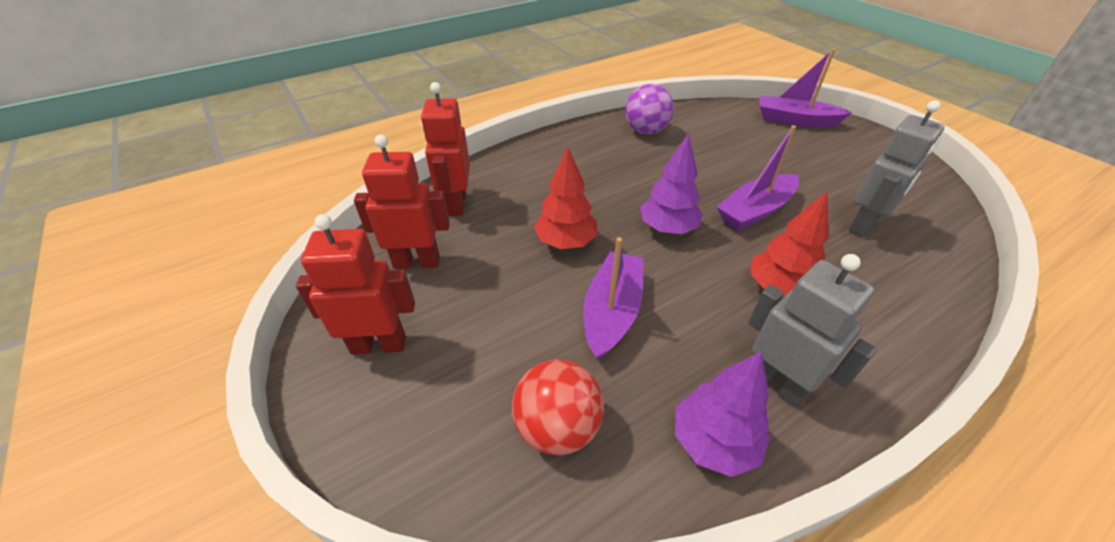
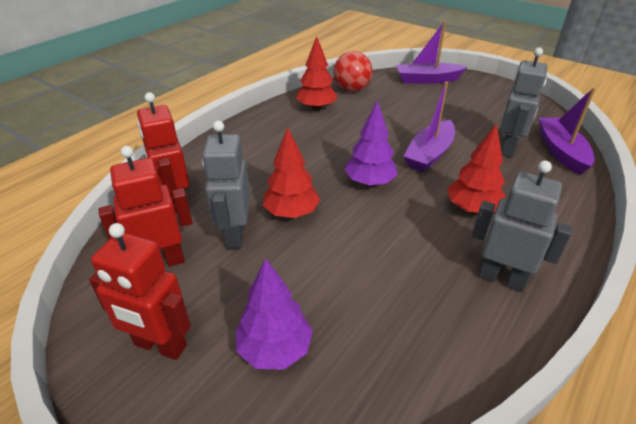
camera: 20 degrees left, 5 degrees down
(379, 345) = (160, 345): red robot -> red robot turned 135 degrees counterclockwise
(498, 252) = (235, 235): none -> grey robot
(557, 427) = (355, 364): red ball -> red ball (351, 89)
(612, 312) = (356, 259): purple boat -> purple boat (561, 151)
(646, 131) = (316, 108): purple ball -> red tree
(713, 442) = (477, 336): purple tree -> purple tree (275, 349)

